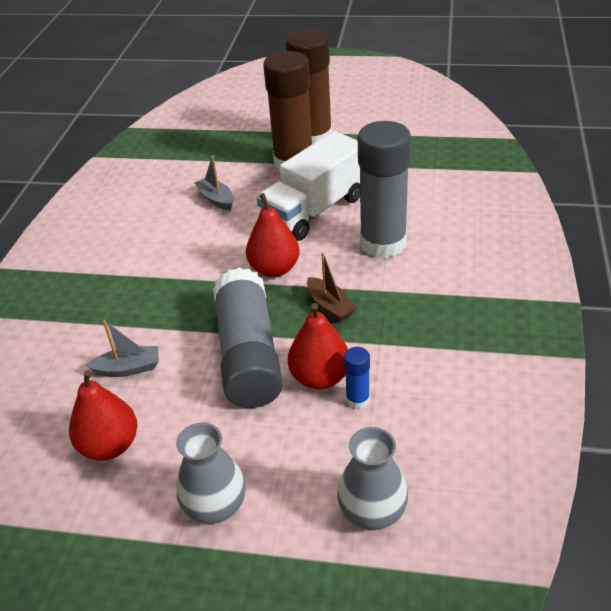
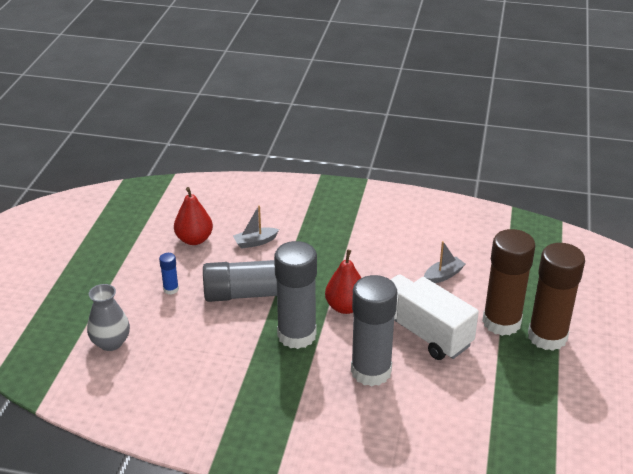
camera: 90 degrees right, 5 degrees down
(128, 368) = (255, 242): grey boat -> grey boat turned 75 degrees clockwise
(215, 507) = (137, 281): grey vase -> none
(320, 377) = (225, 326): red pear -> none
(330, 306) = (297, 335): brown boat -> grey glue stick
(357, 399) = (200, 343): blue glue stick -> blue glue stick (171, 289)

